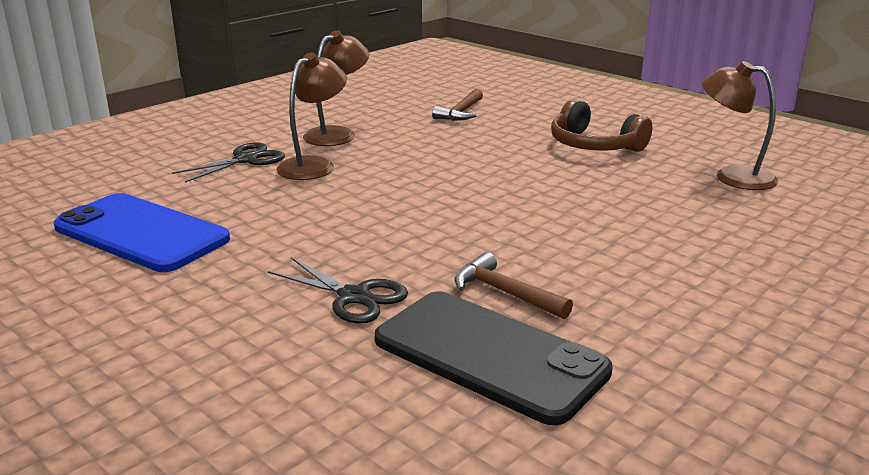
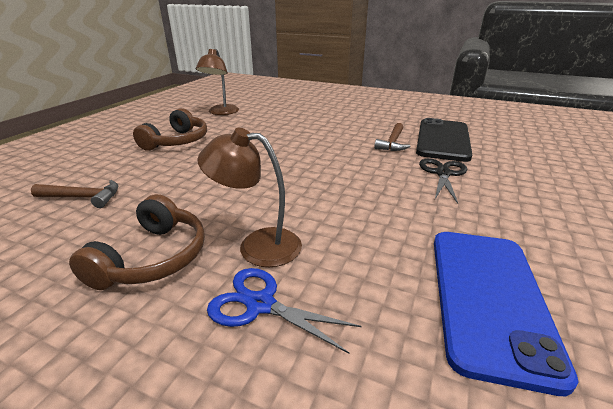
camera: 110 degrees left, 5 degrees up
(246, 160) = (260, 304): black scissors -> blue scissors
(337, 134) = (153, 258): brown lamp -> brown headphones

